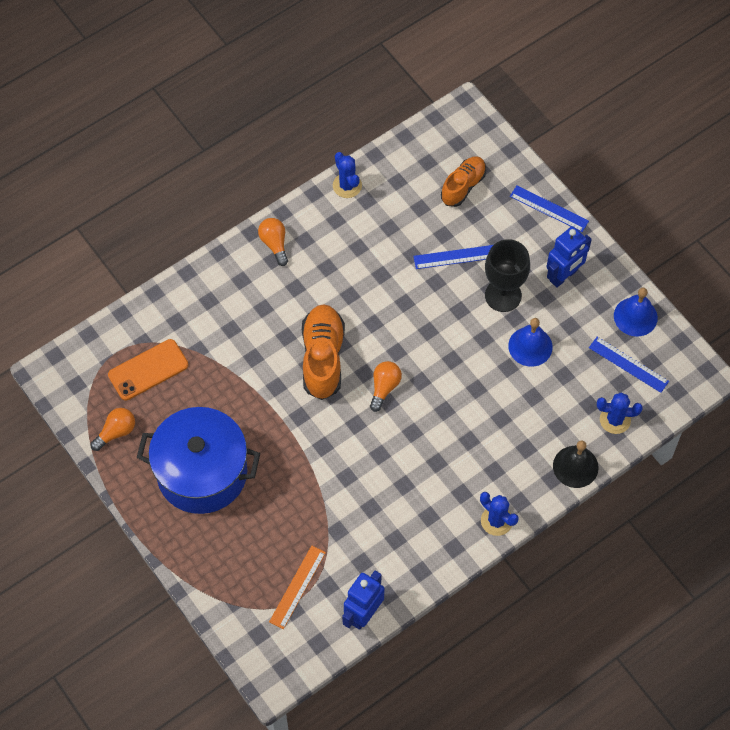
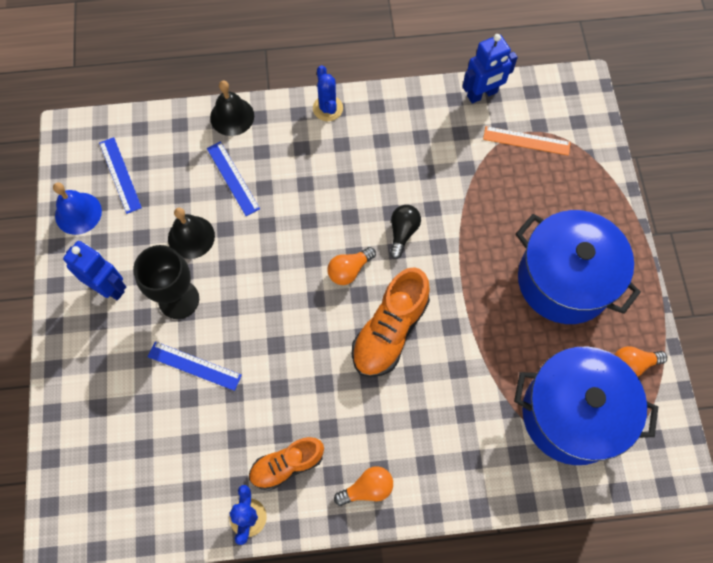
camera: 150 degrees left, 5 degrees up
(148, 370) = (572, 414): orange phone -> blue pot
(274, 244) = (367, 488): orange light bulb -> orange light bulb turned 120 degrees counterclockwise
(297, 587) = (526, 141): orange ruler -> orange ruler turned 45 degrees clockwise
(359, 442) = (402, 232): none -> black light bulb
(463, 186) = (129, 443): orange shoe -> orange shoe (287, 465)
(530, 346) = (191, 237): blue bell -> black bell
(549, 208) = (66, 366): blue ruler -> blue ruler (233, 178)
(563, 276) = (109, 287): blue robot -> blue robot turned 45 degrees clockwise
(615, 420) = (170, 136): blue cactus -> none

